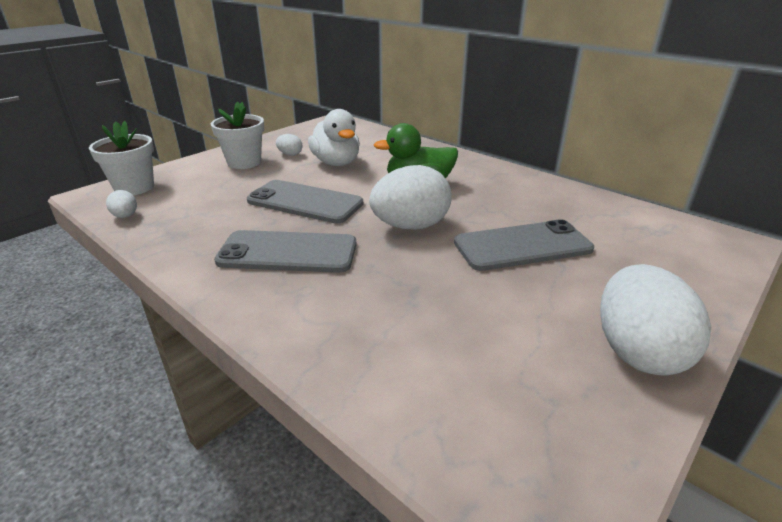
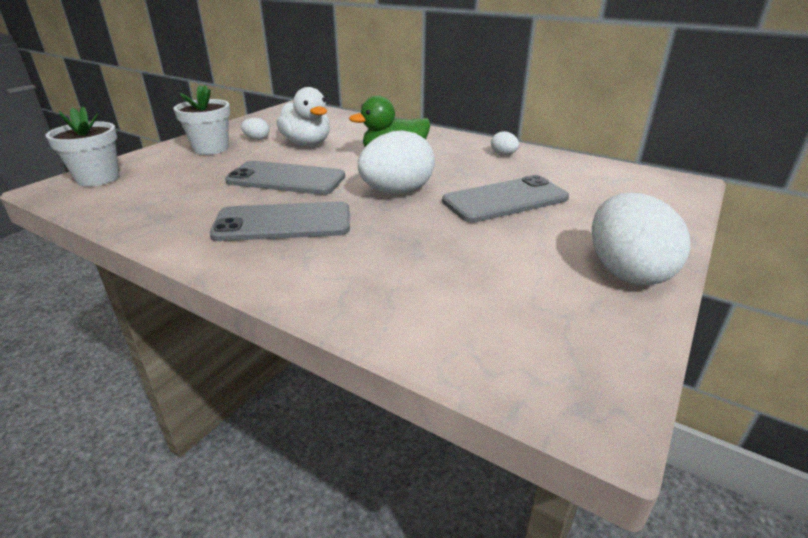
camera: 10 degrees left, 0 degrees up
(125, 216) = (97, 204): white egg -> white egg (503, 154)

